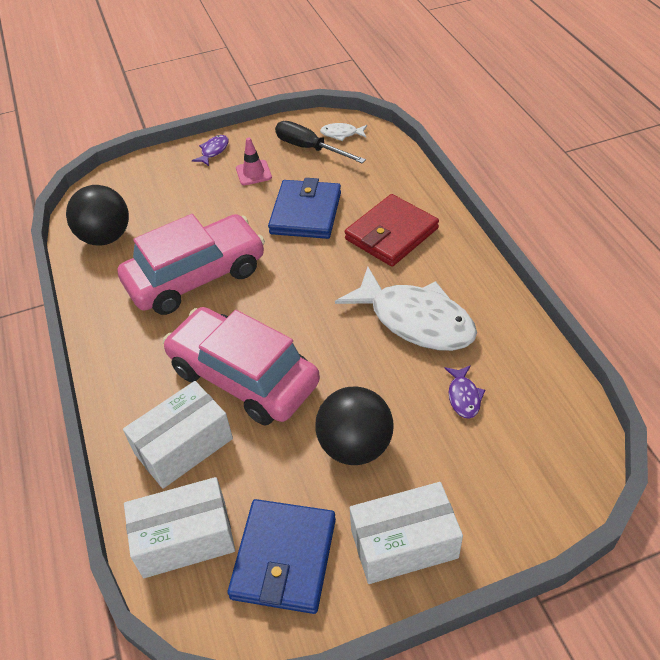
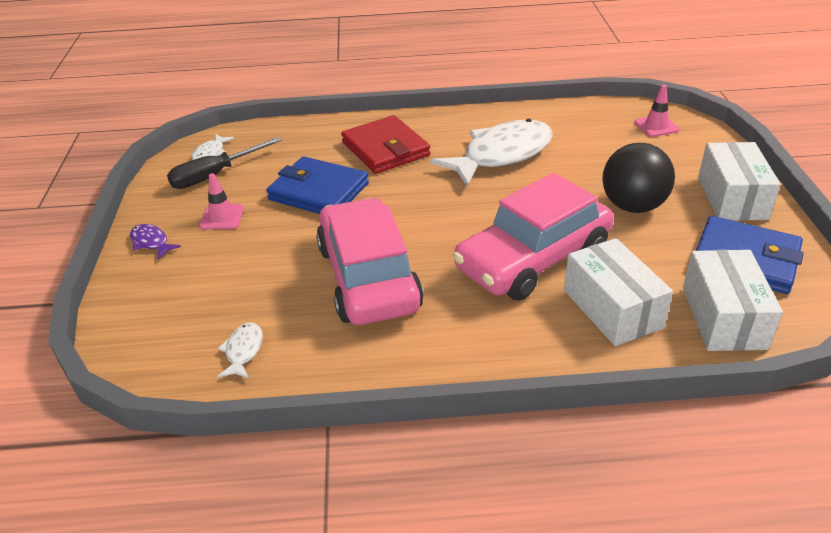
camera: 75 degrees left, 10 degrees down
(106, 237) = (243, 351): black ball -> white fish
(463, 396) = (594, 148): purple fish -> none
(546, 453) = (656, 126): none -> pink traffic cone

